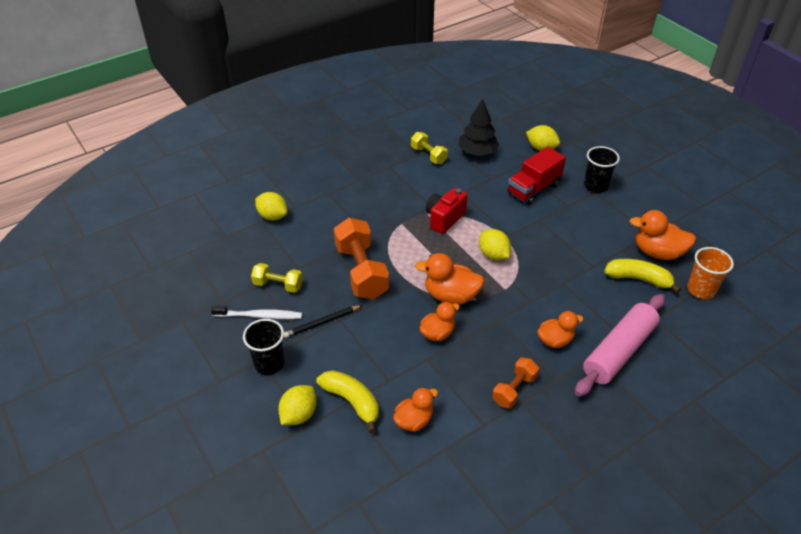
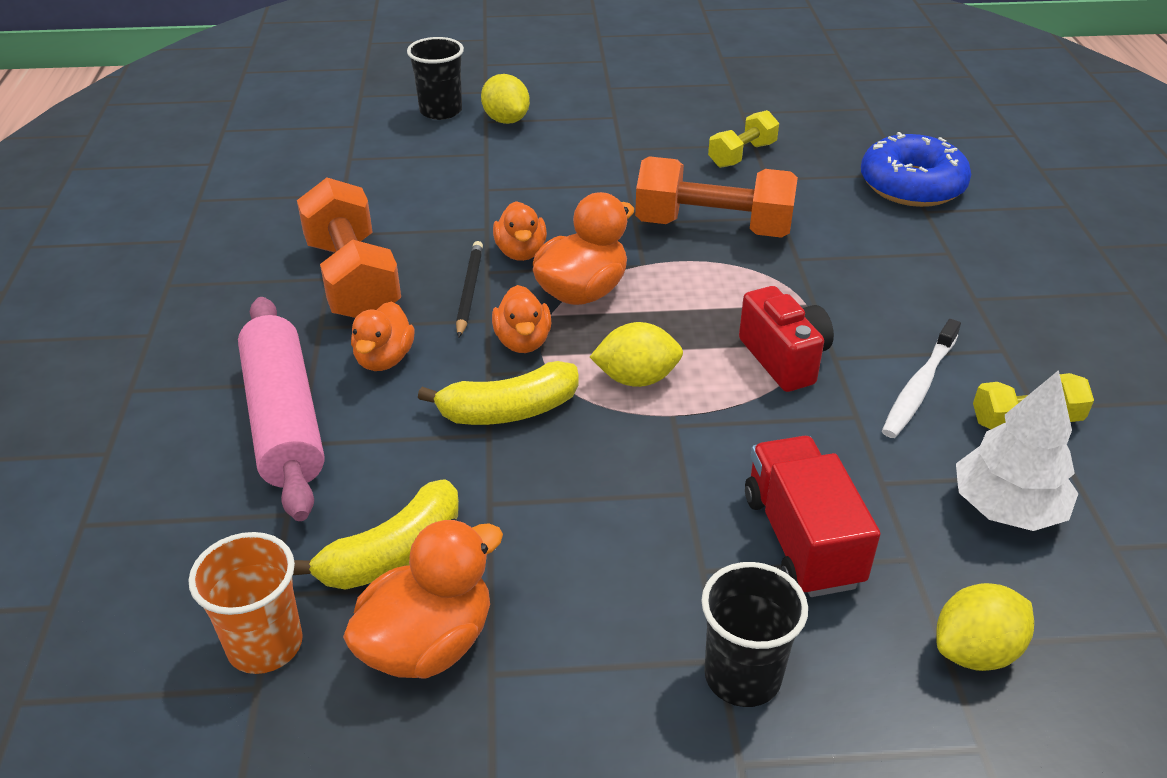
camera: 120 degrees right, 5 degrees down
(259, 316) = (692, 130): white toothbrush -> white toothbrush (919, 387)
(269, 363) = (603, 119): black cup -> black cup (441, 111)
(272, 216) = (912, 185): yellow lemon -> blue donut
(322, 322) = (636, 169): black pencil -> black pencil (469, 291)
(352, 401) = (484, 155): yellow banana -> yellow banana (509, 411)
(414, 420) = (406, 187): orange duck -> orange duck (523, 341)
(477, 152) = (1006, 508): black tree -> white tree
(514, 389) = (352, 279): orange dumbbell -> orange dumbbell, size x1.80

